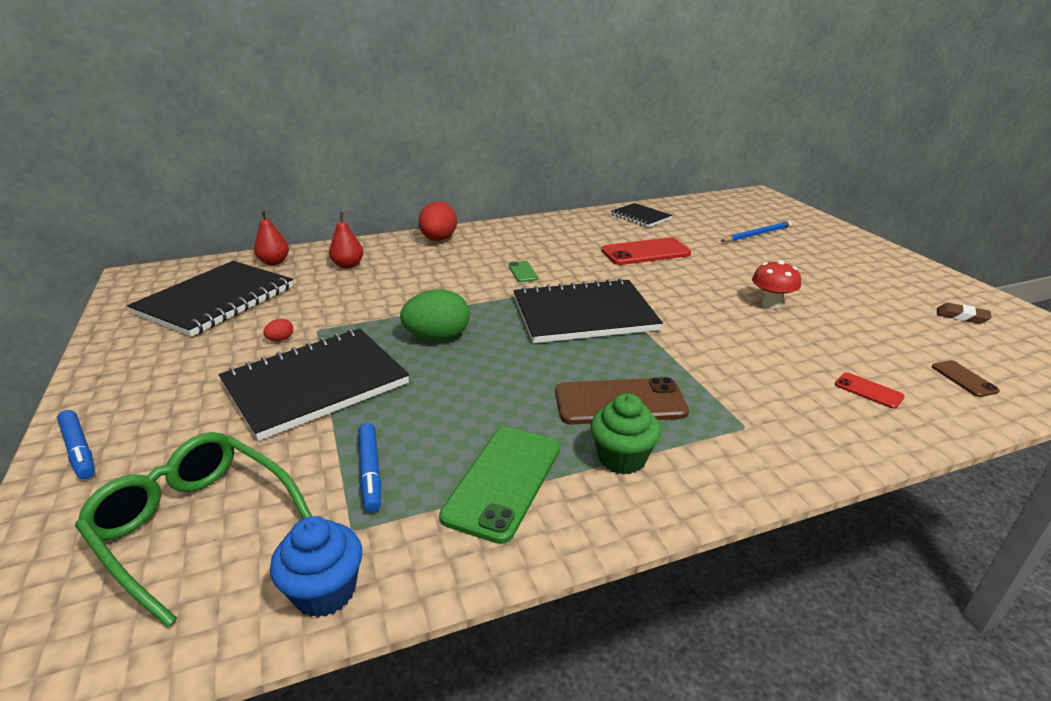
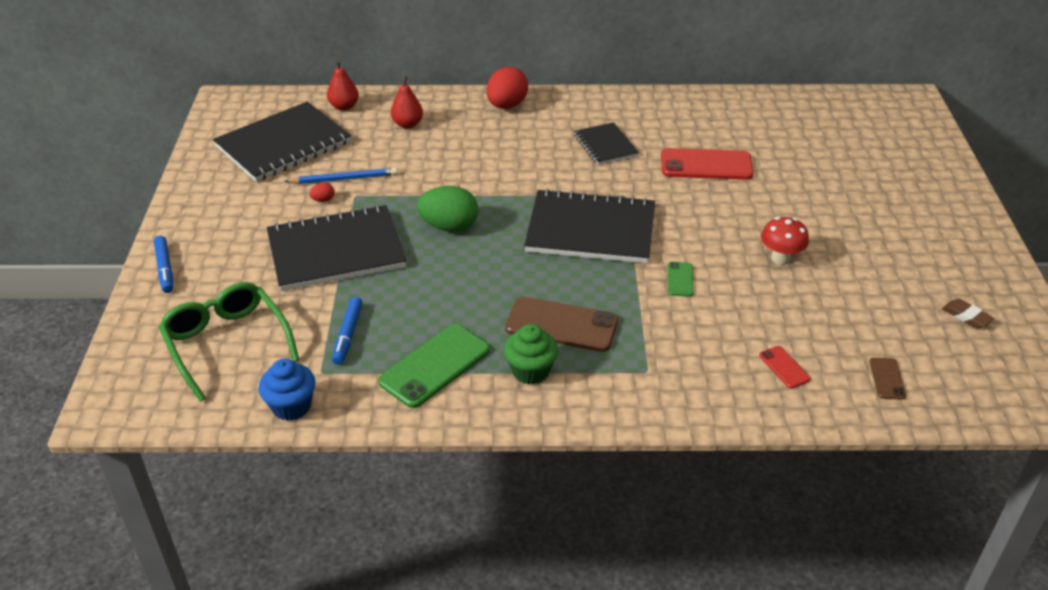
camera: 20 degrees right, 10 degrees up
(522, 272) = (565, 166): green phone -> green phone (680, 279)
(640, 217) = (740, 111): black notebook -> black notebook (605, 145)
(757, 234) = (851, 163): blue pencil -> blue pencil (344, 179)

